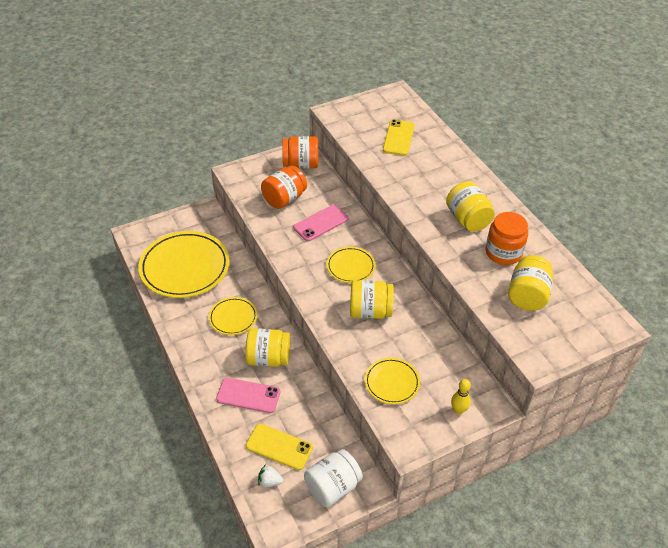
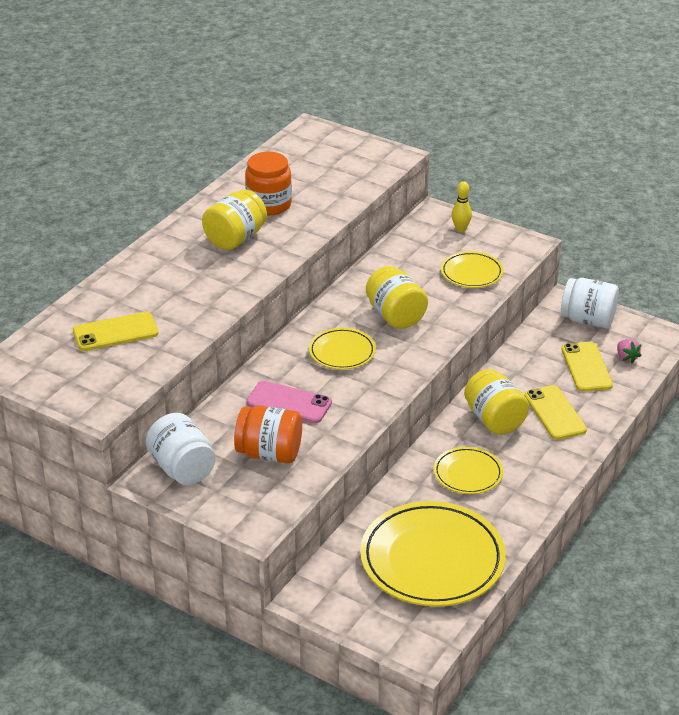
camera: 120 degrees left, 10 degrees down
(248, 395) = (555, 413): pink phone -> yellow phone
(269, 481) = (626, 358): white strawberry -> pink strawberry
(301, 164) = (182, 468): orange jar -> white jar
(527, 295) = (319, 178): yellow jar -> none

